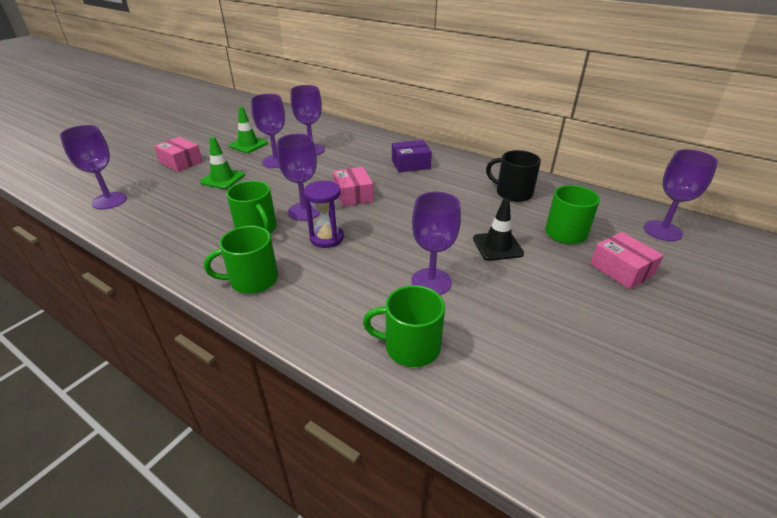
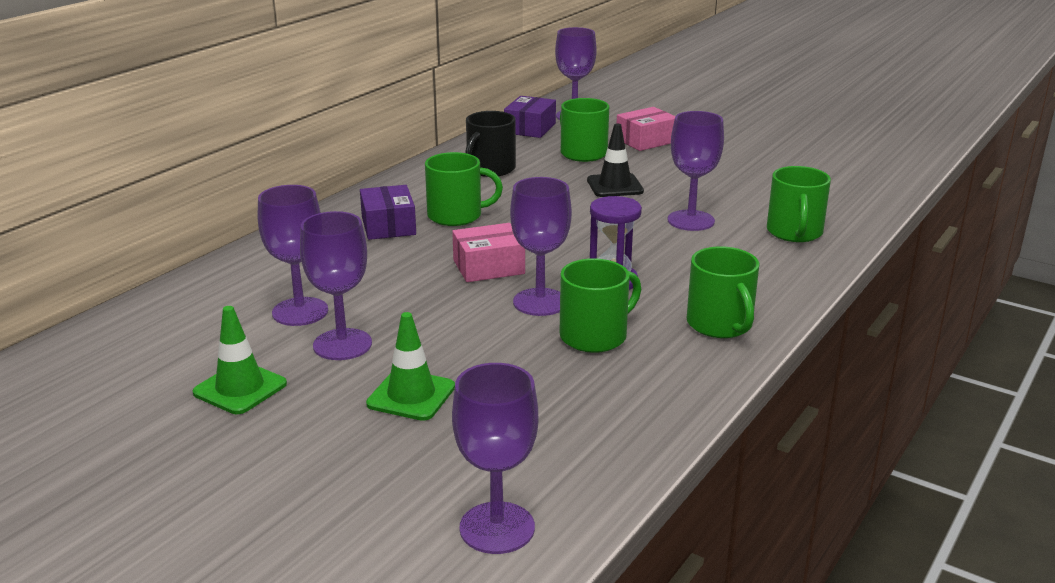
camera: 90 degrees left, 10 degrees down
(181, 162) = (311, 468): pink box -> none
(427, 183) = (456, 216): none -> green mug
(612, 208) = (530, 128): none -> purple box

